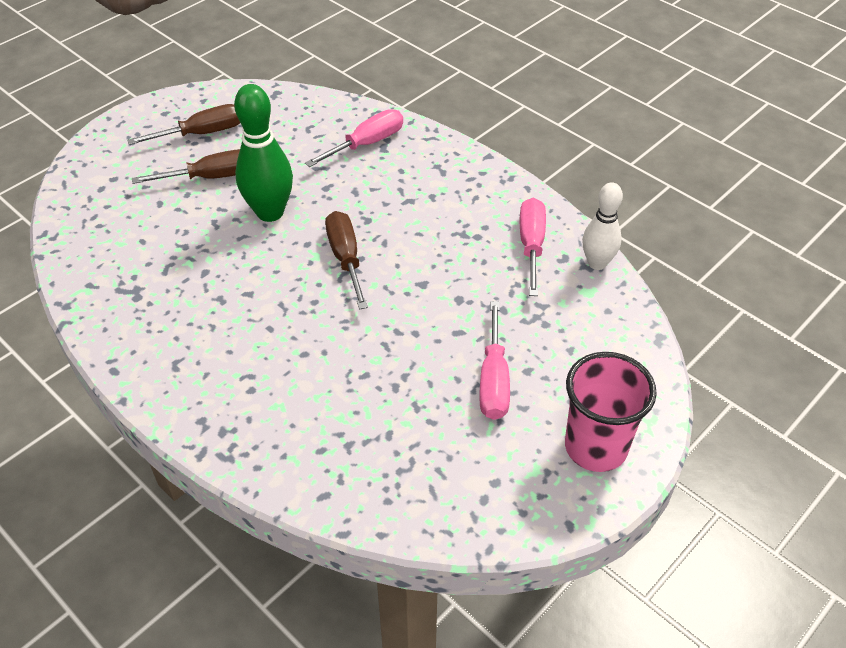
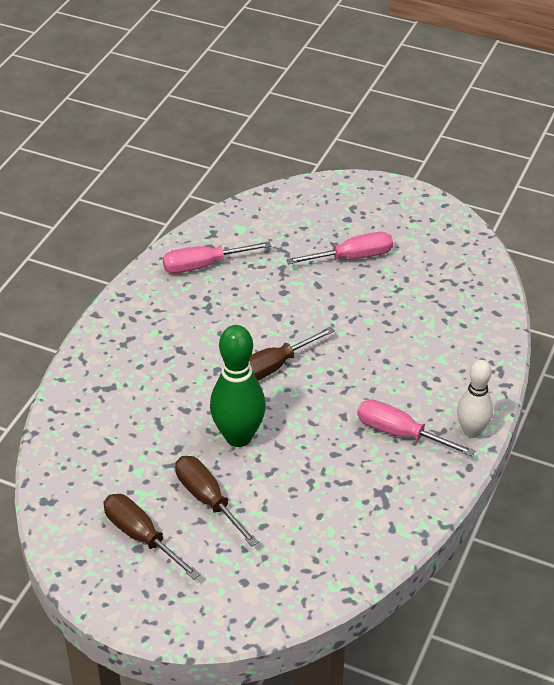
camera: 110 degrees left, 5 degrees down
(366, 144) = (109, 400): pink screwdriver -> pink screwdriver (401, 434)
(595, 447) = (381, 203): pink cup -> none
(597, 263) = (207, 228): white bowling pin -> white bowling pin (472, 431)

